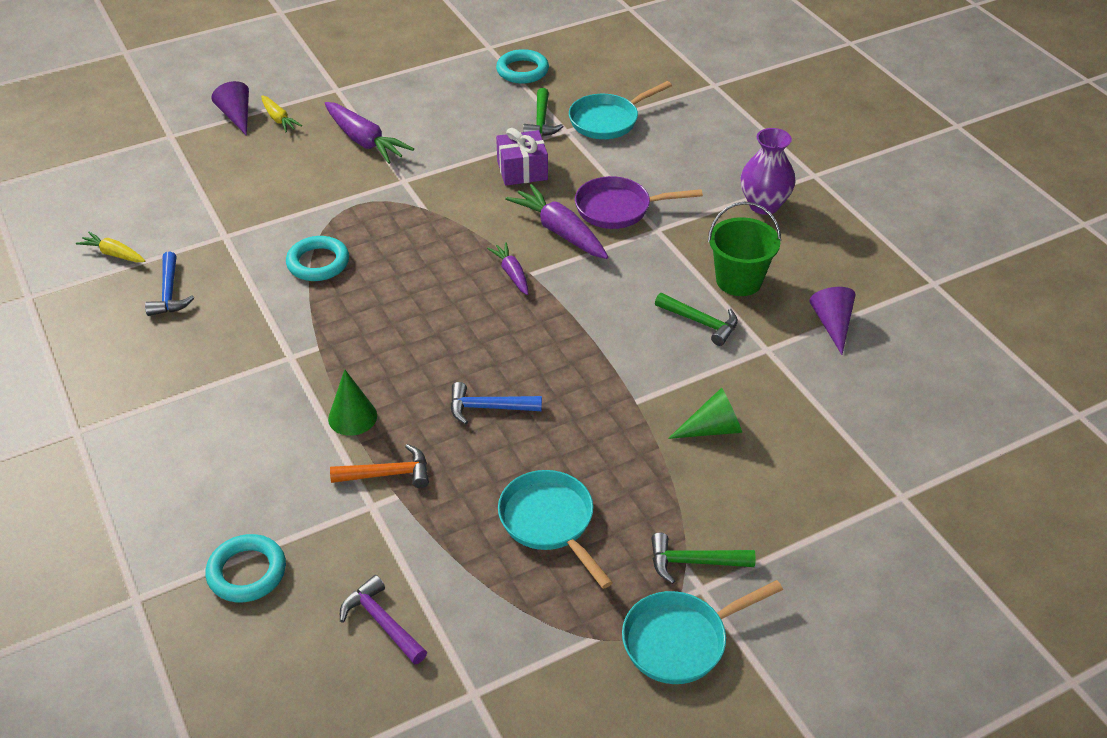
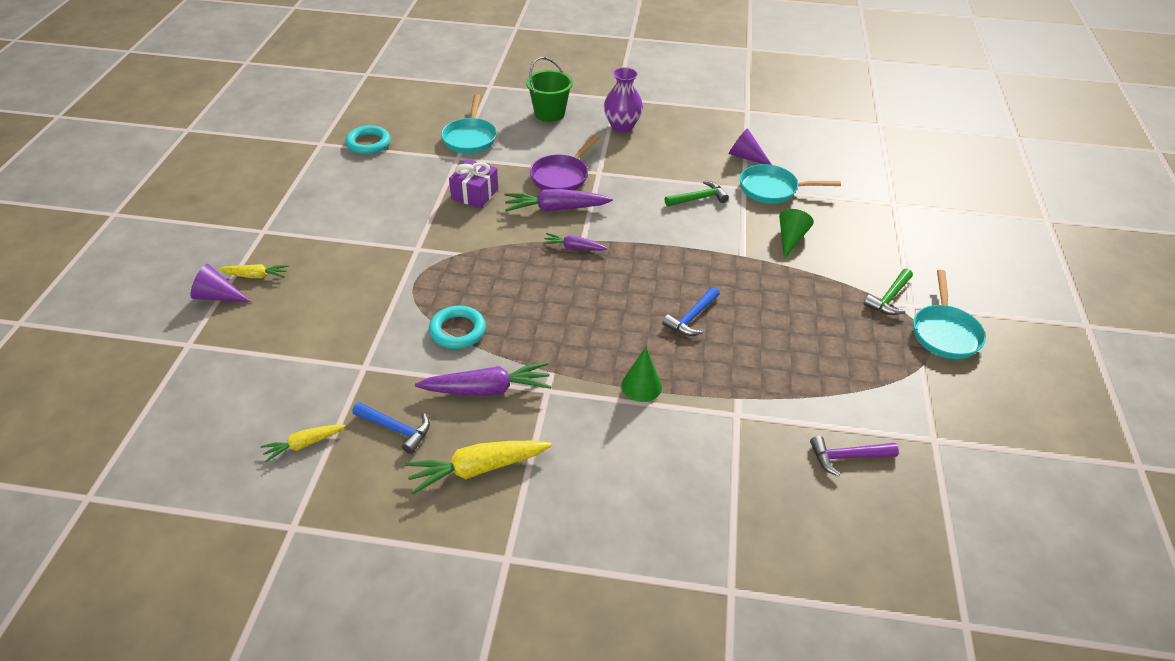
camera: 55 degrees left, 0 degrees up
(161, 363) = (477, 469): none -> yellow carrot
(247, 572) = (751, 510): turquoise ring -> none
(365, 141) = (346, 246): purple carrot -> purple carrot (487, 389)
(388, 474) = (713, 393): orange hammer -> none
(541, 121) = (434, 162): green hammer -> none
(550, 522) = (815, 339): turquoise pan -> turquoise pan (772, 189)
(739, 280) = (677, 168): green bucket -> green bucket (549, 113)

